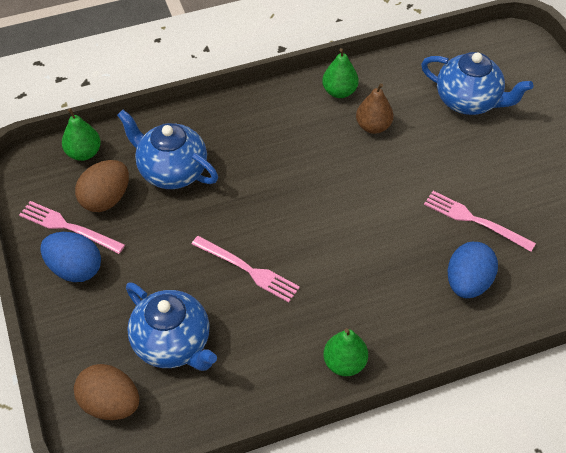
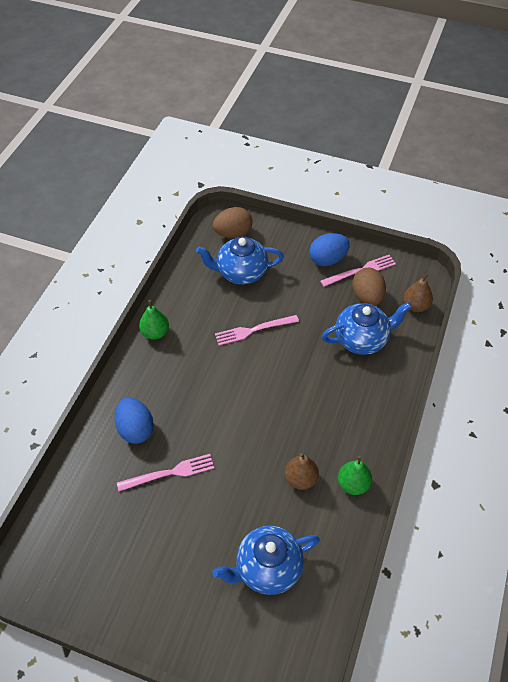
camera: 130 degrees right, 0 degrees up
(84, 153) = (415, 306): green pear -> brown pear

